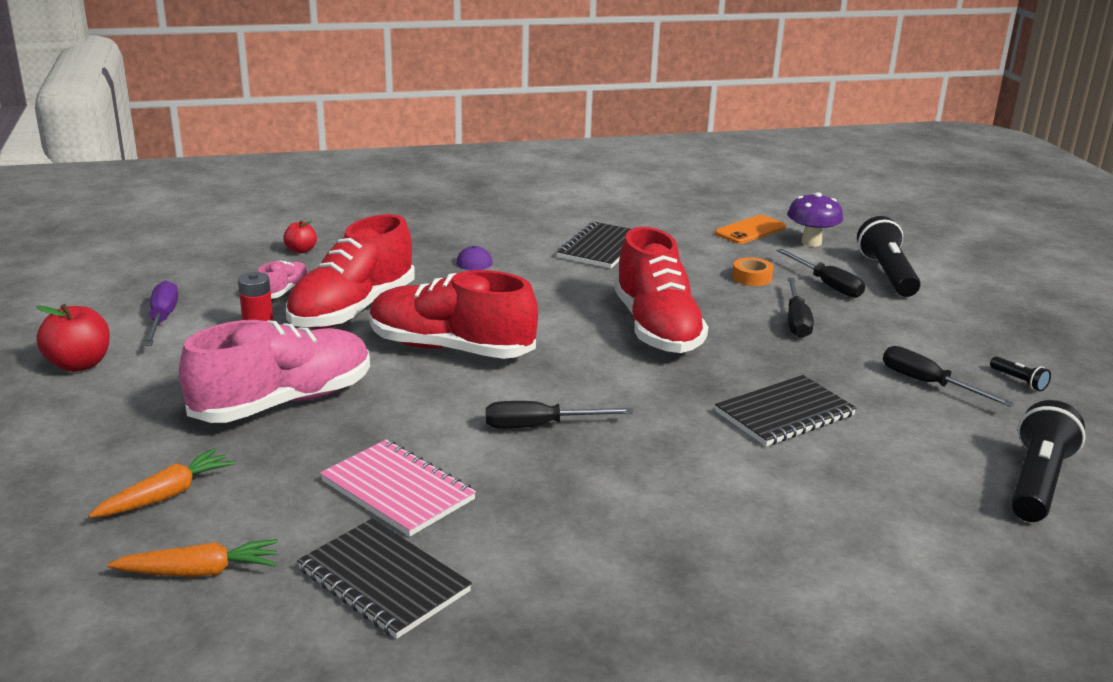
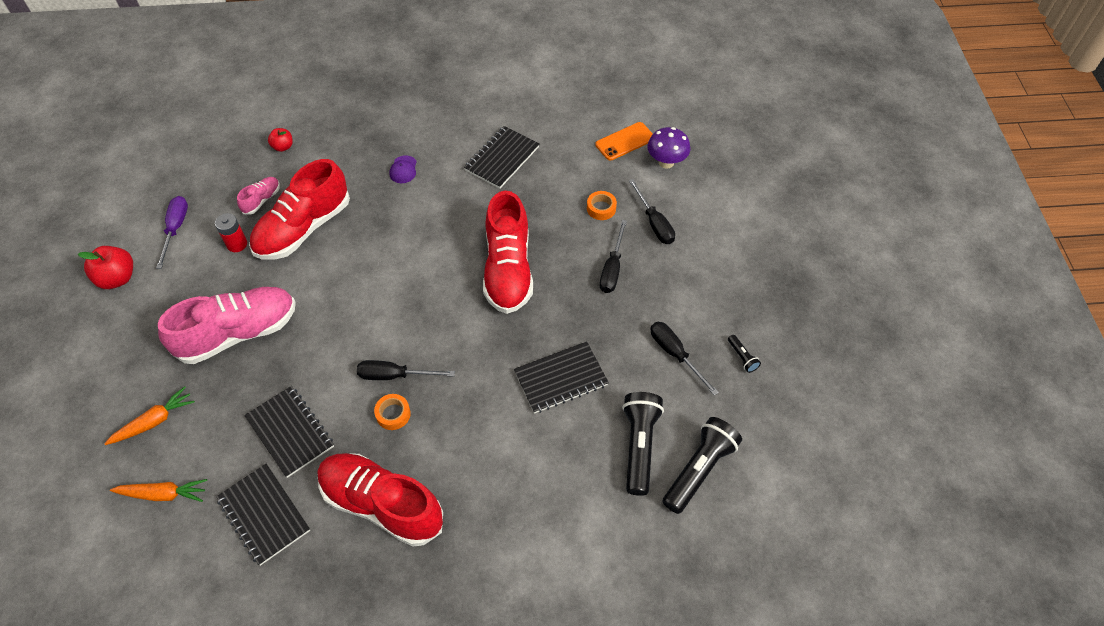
camera: 10 degrees right, 30 degrees up
(397, 490) = (290, 432): pink notebook -> black notebook
(450, 349) = (359, 282): red shoe -> red shoe (382, 504)
(554, 462) = (393, 414): none -> orange tape
(886, 274) = (706, 212): black flashlight -> black flashlight (639, 446)

